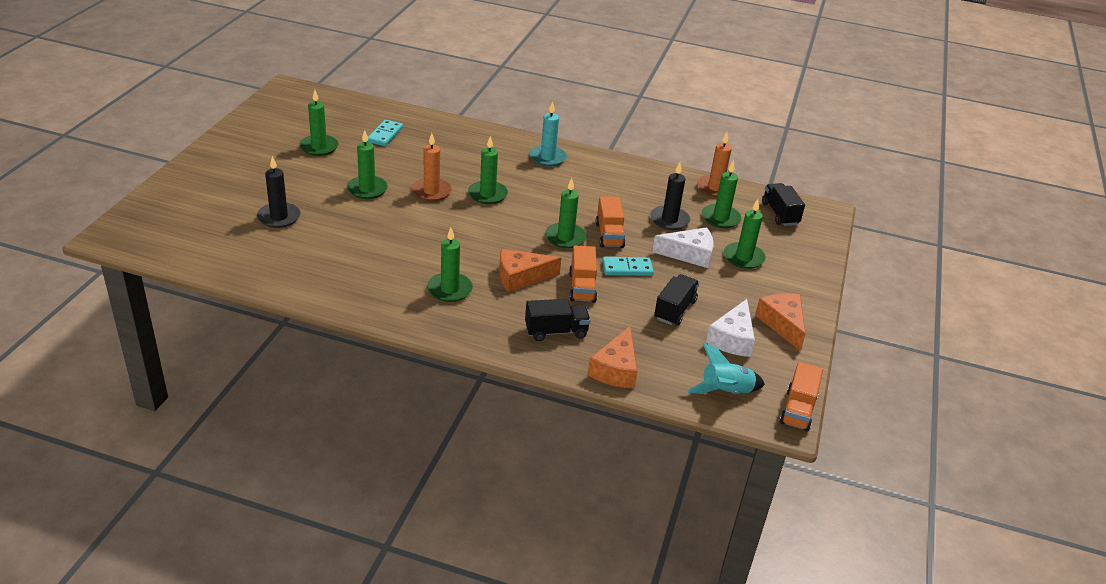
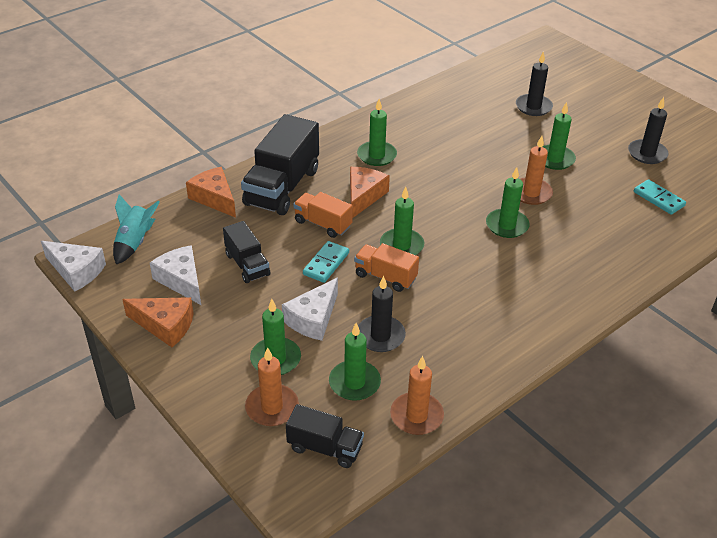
camera: 125 degrees right, 5 degrees up
(319, 147) = (647, 154): green candle -> black candle
(547, 158) = (560, 297): turquoise candle -> none
(556, 331) = (282, 187): black truck -> black truck, size x1.82
(780, 244) = (272, 407): none -> orange candle
(797, 410) = (76, 271): orange truck -> white cheese

